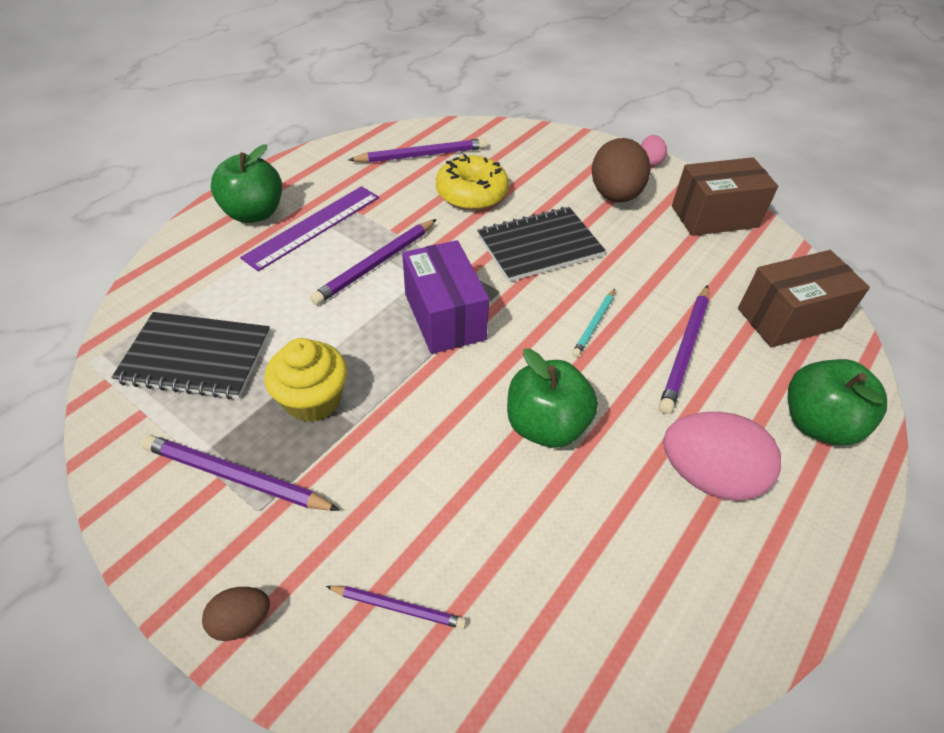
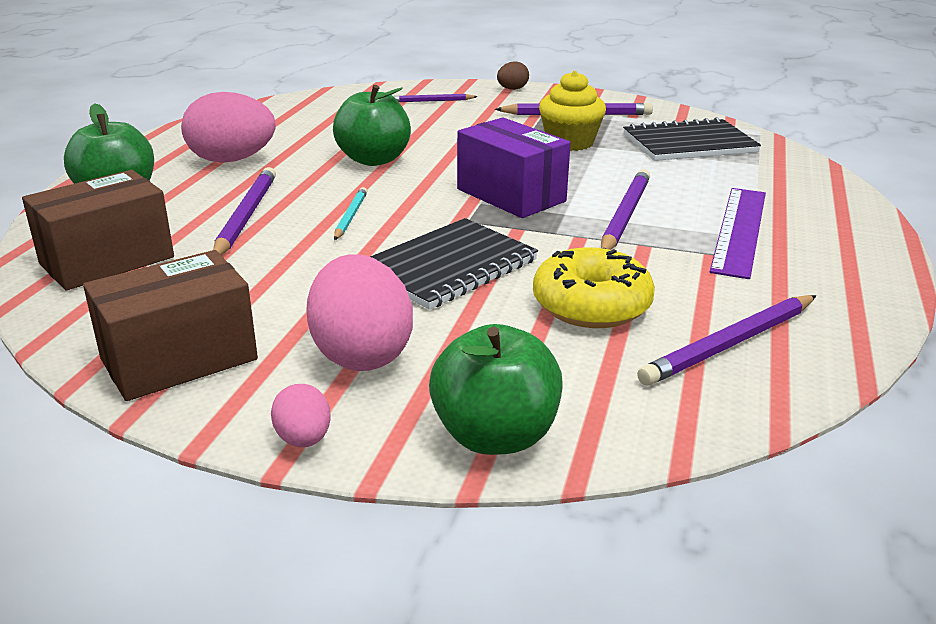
camera: 160 degrees right, 20 degrees down
(254, 213) = (823, 228): green apple -> green apple (495, 436)
(615, 196) = (361, 354): brown egg -> pink egg

